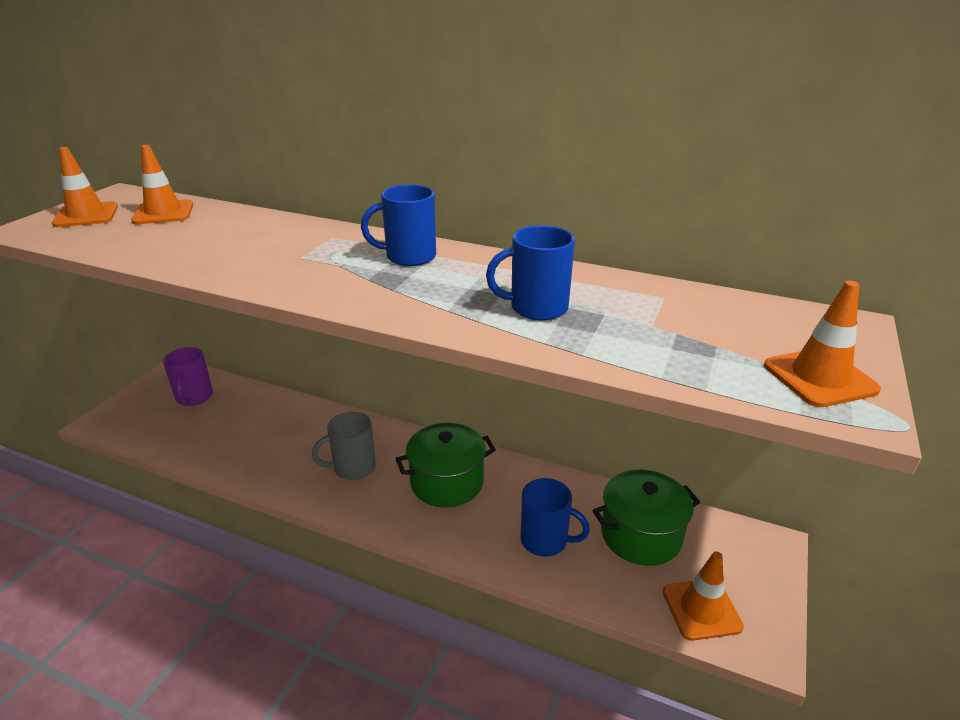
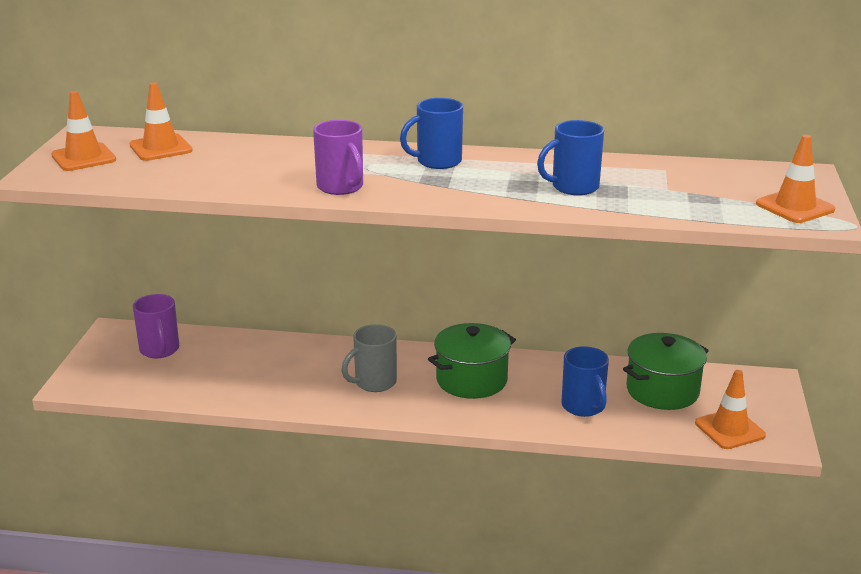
camera: 15 degrees left, 5 degrees down
(281, 275) = (341, 187): none -> purple mug
(545, 540) = (583, 407): blue mug -> blue mug turned 60 degrees clockwise

